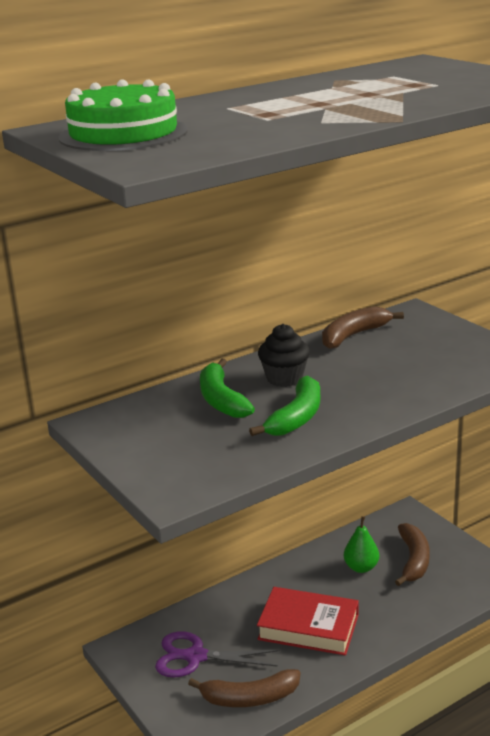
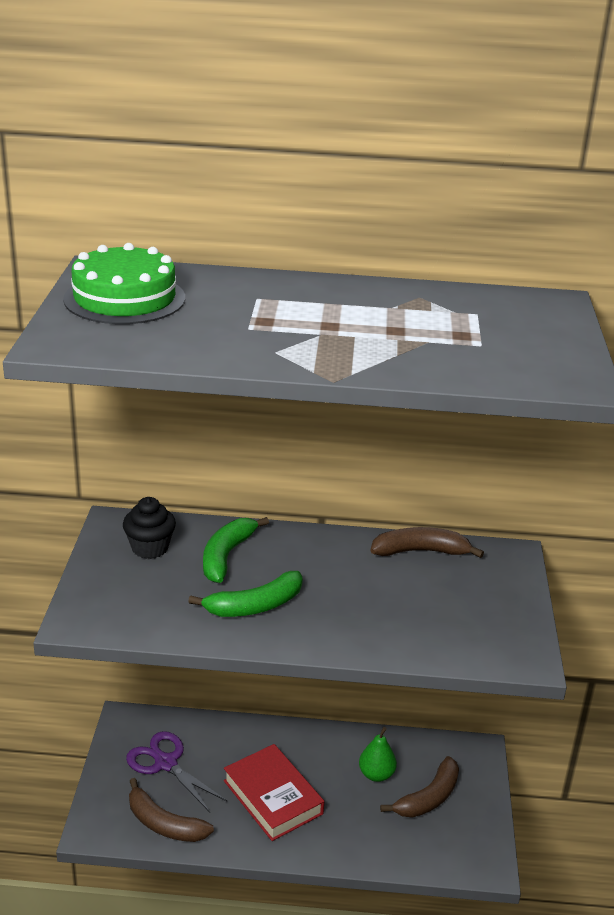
camera: 35 degrees right, 5 degrees up
(284, 378) = (301, 563): black cupcake -> black cupcake (150, 548)

